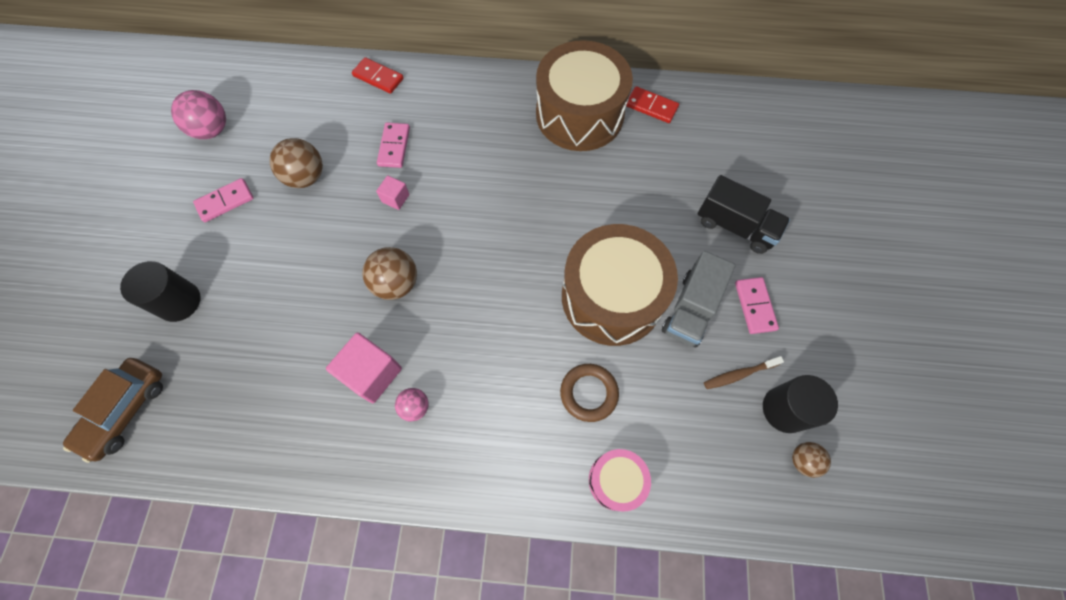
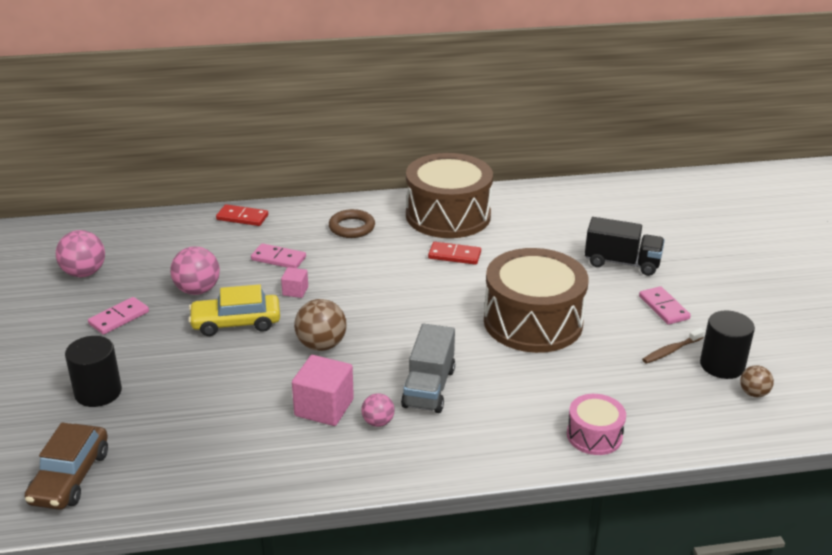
camera: 15 degrees left, 35 degrees down
(306, 177) = (197, 290): brown ball -> pink ball
(327, 232) = (236, 323): none -> yellow car
(394, 146) = (278, 259): pink domino -> pink domino turned 60 degrees counterclockwise
(589, 393) = (541, 385): brown ring -> brown ring (352, 227)
(651, 107) = (511, 202): red domino -> red domino (454, 255)
(691, 309) = (608, 318): grey truck -> grey truck (428, 388)

